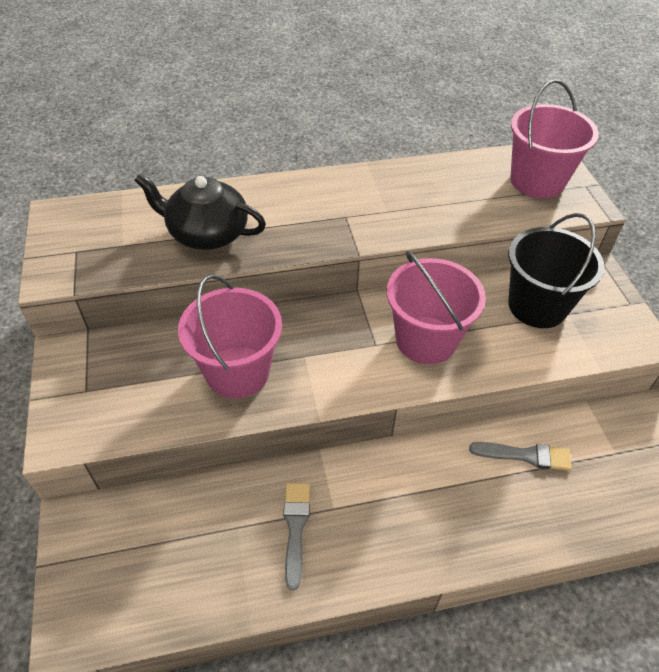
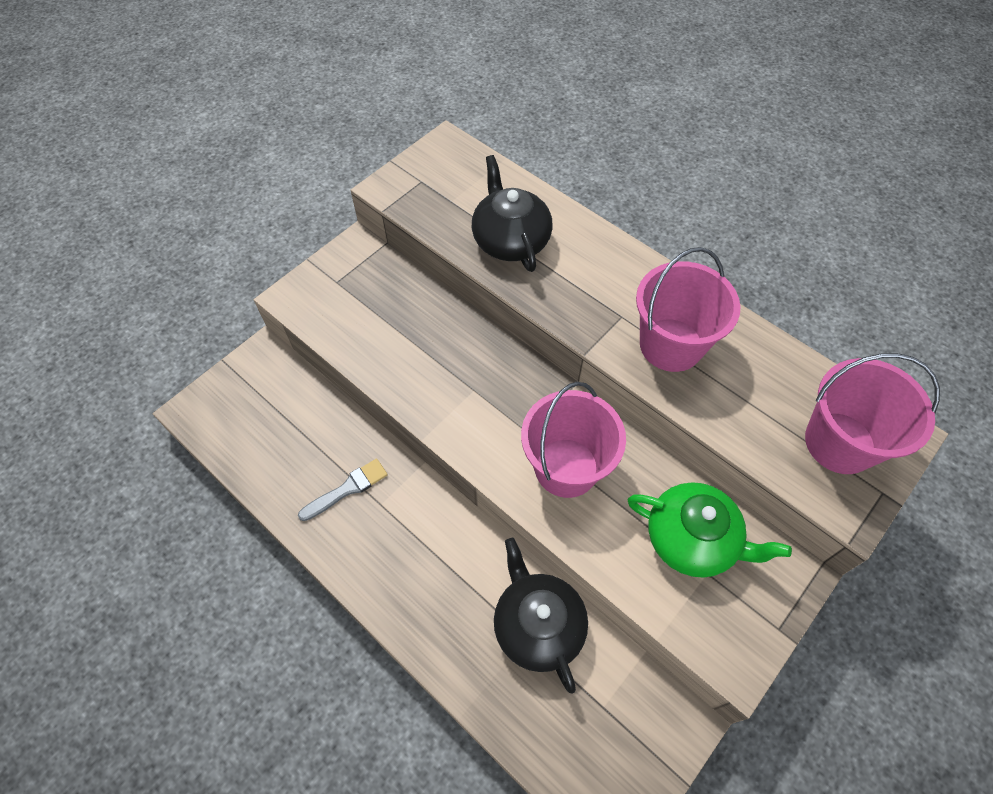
camera: 55 degrees right, 10 degrees up
(237, 372) = (423, 357): pink bucket -> pink bucket (671, 345)
(525, 455) = (538, 625): grey brush -> black teapot
(537, 306) = (692, 539): black bucket -> green teapot

